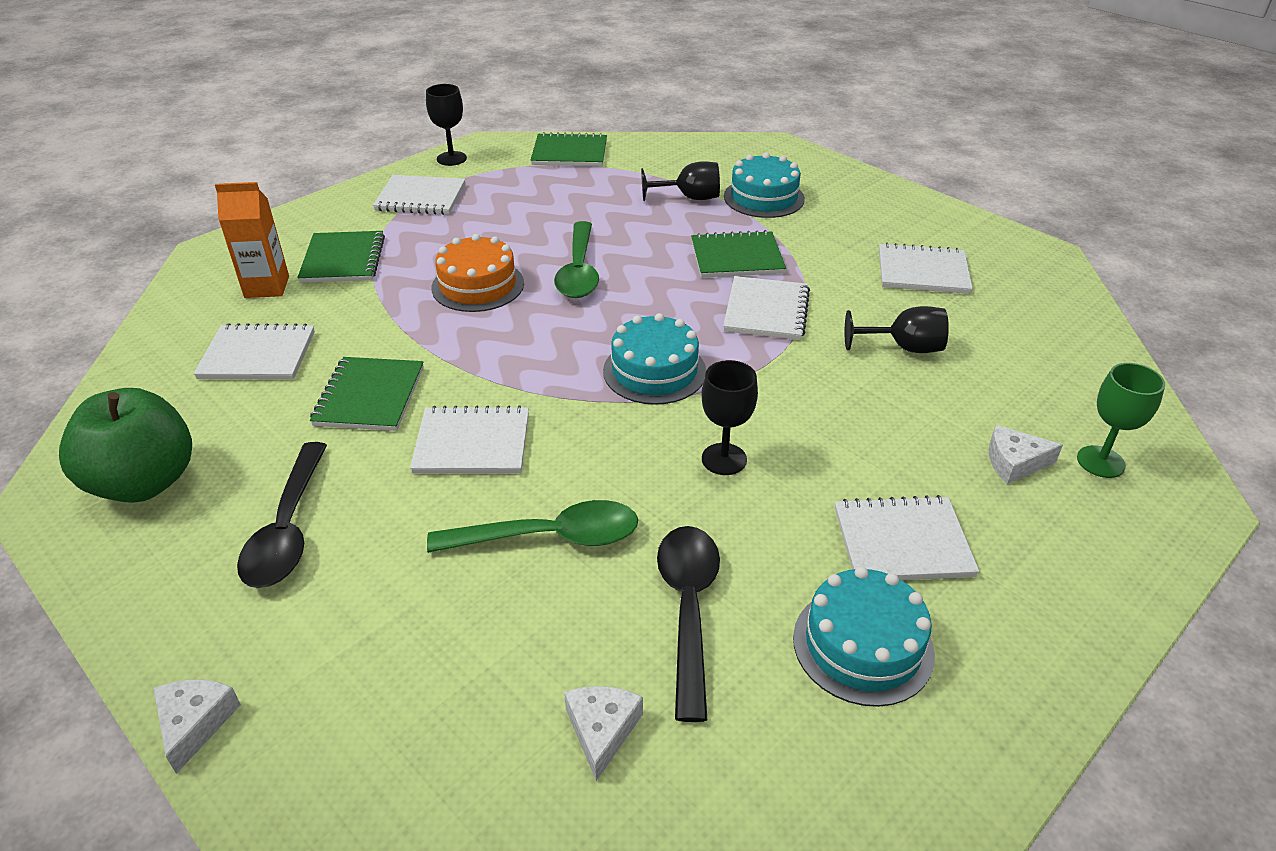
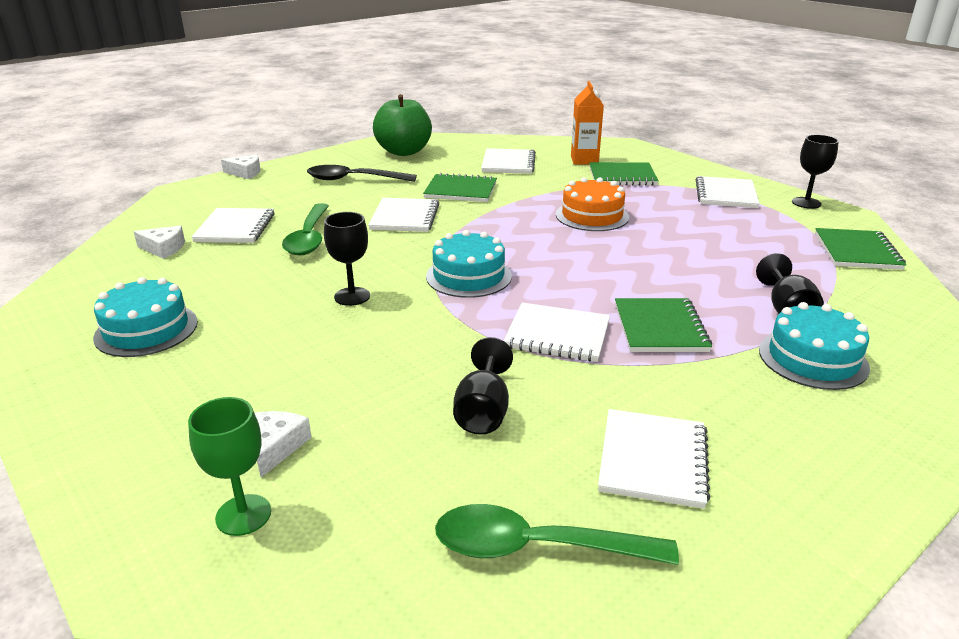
camera: 95 degrees right, 10 degrees down
(579, 271) = (619, 251): green spoon -> green spoon (536, 547)
(688, 609) = (223, 275): black spoon -> none
(902, 542) = (221, 361): white notebook -> white notebook (235, 228)

